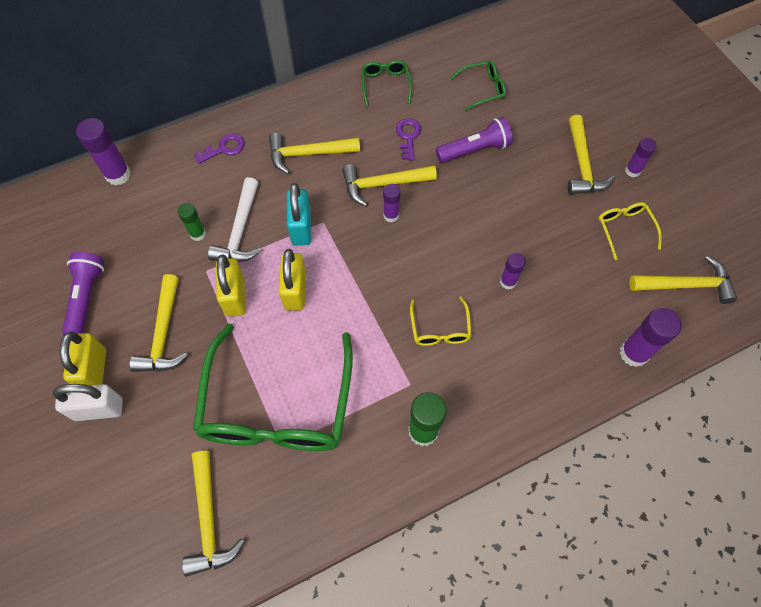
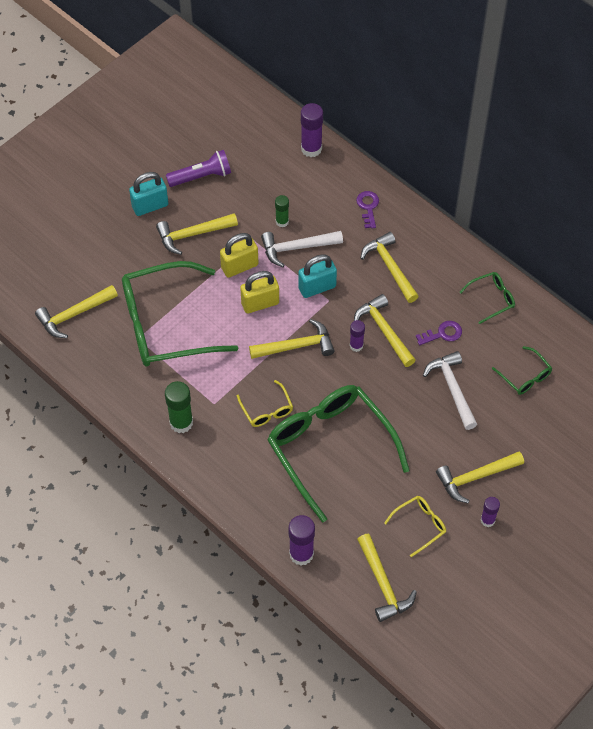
camera: 70 degrees right, 5 degrees down
(94, 370) = (150, 206): yellow padlock -> turquoise padlock
(99, 409) = (124, 221): white padlock -> none
(224, 148) = (368, 207): purple key -> purple key turned 135 degrees counterclockwise
(367, 272) = (297, 346): none -> yellow hammer
(440, 329) = (267, 410): yellow glasses -> yellow glasses turned 90 degrees counterclockwise
(475, 150) = (452, 388): purple flashlight -> white hammer
(508, 282) = (329, 447): purple glue stick -> green glasses

